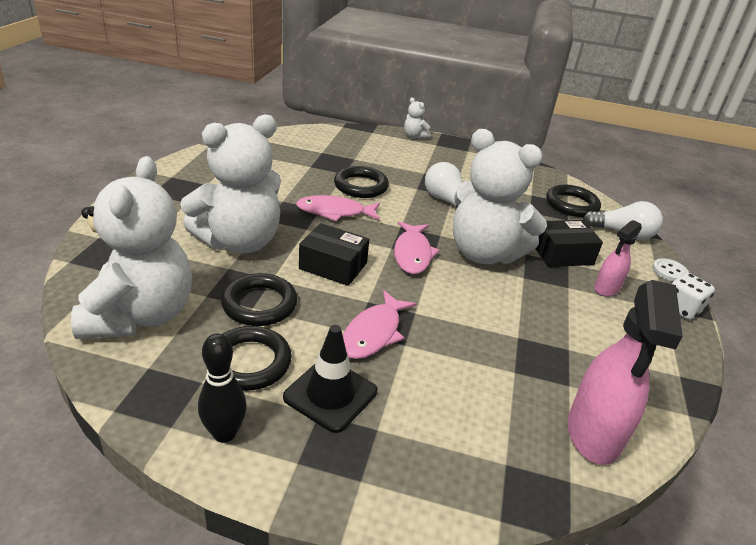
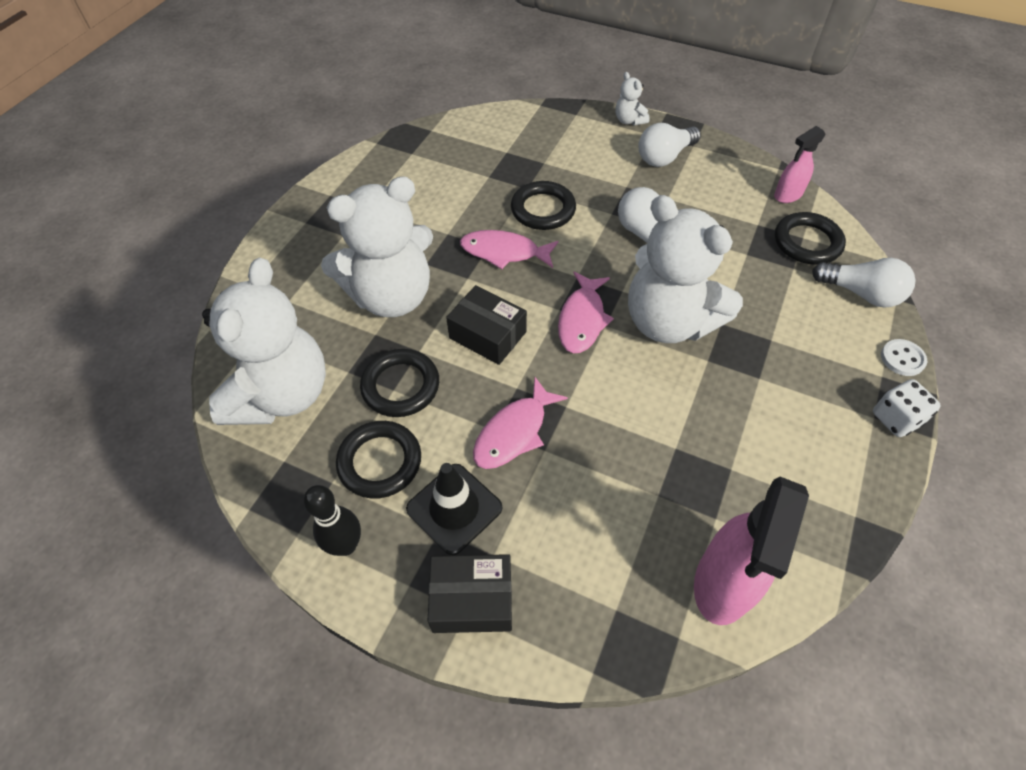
camera: 15 degrees right, 20 degrees up
(448, 156) = (665, 157): none -> white light bulb
(562, 254) = (768, 325): black box -> black box (472, 600)
(606, 288) = (808, 382): pink spray bottle -> pink spray bottle (787, 195)

